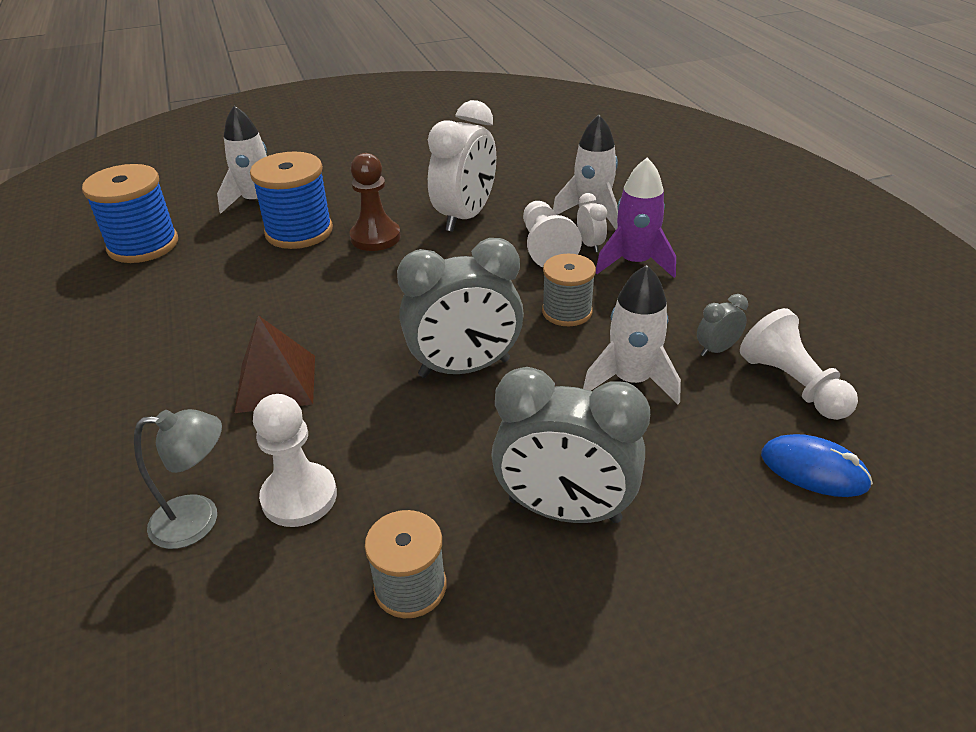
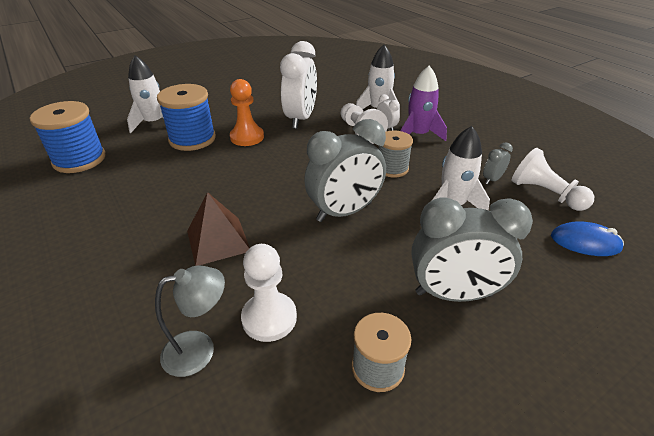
camera: 15 degrees left, 0 degrees up
(375, 237) = (247, 137): brown pawn -> orange pawn

